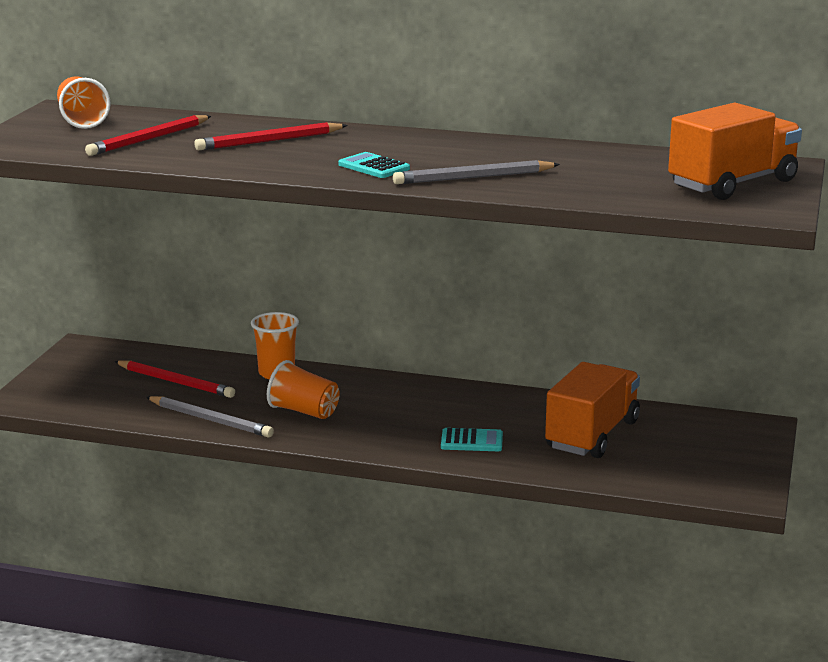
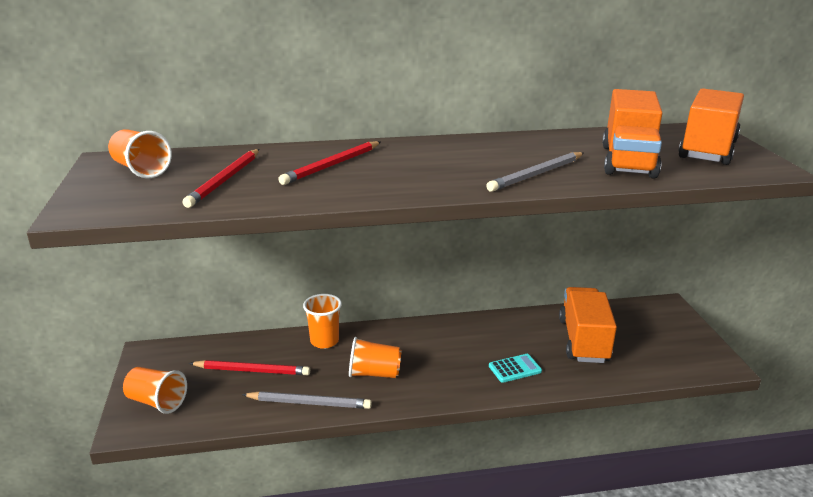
camera: 25 degrees left, 5 degrees up
(61, 387) = (157, 402): none -> orange cup
(374, 167) = (449, 177): turquoise calculator -> none
(606, 181) = (628, 161): none -> orange truck

